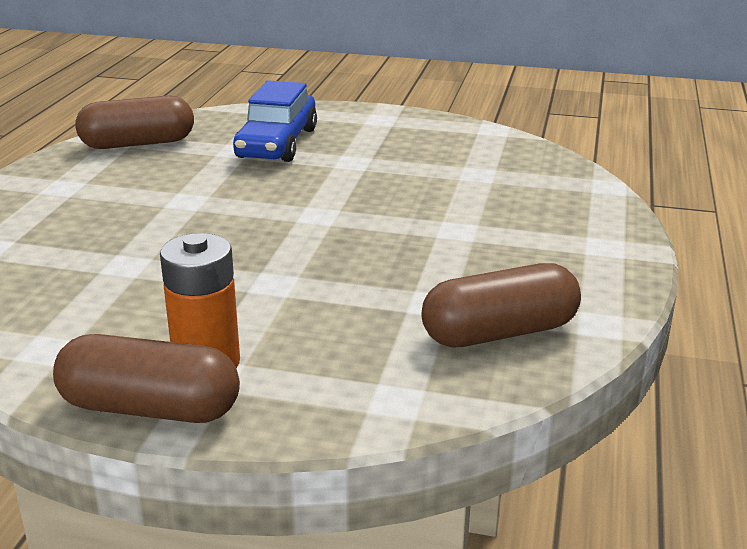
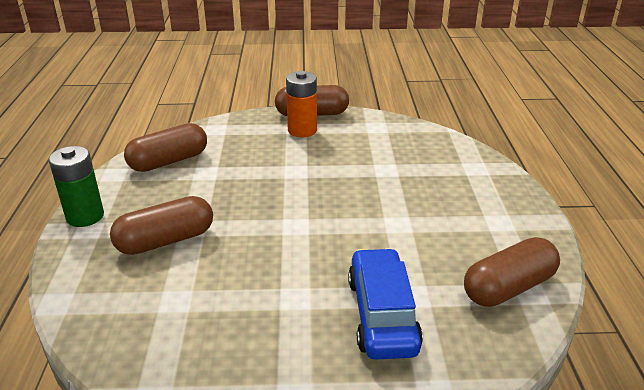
camera: 165 degrees right, 5 degrees up
(493, 220) = (165, 240): none -> brown capsule
(618, 261) = (85, 216): none -> green battery

